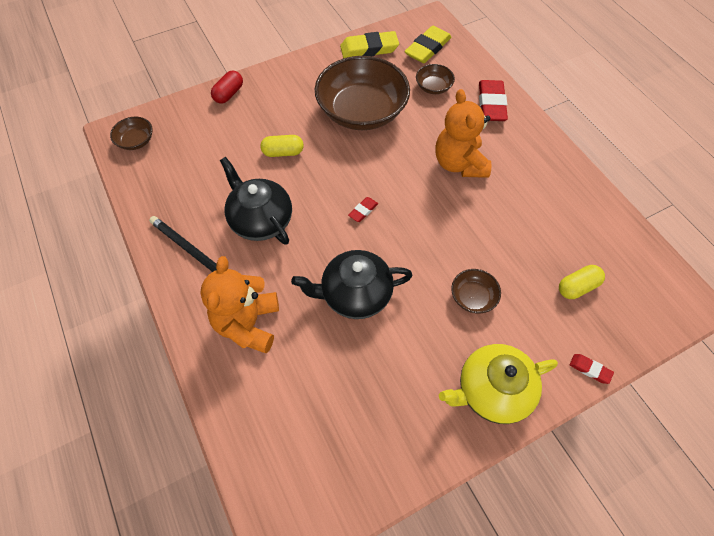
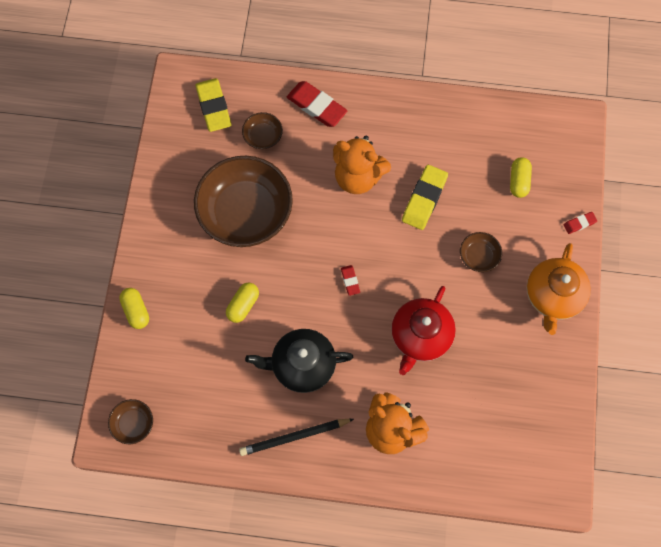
camera: 55 degrees left, 10 degrees up
(229, 94) = (136, 311): red capsule -> yellow capsule
(355, 294) = (420, 336): black teapot -> red teapot
(369, 49) = (175, 155): yellow eraser -> yellow eraser (424, 199)
(492, 391) = (553, 296): yellow teapot -> orange teapot

